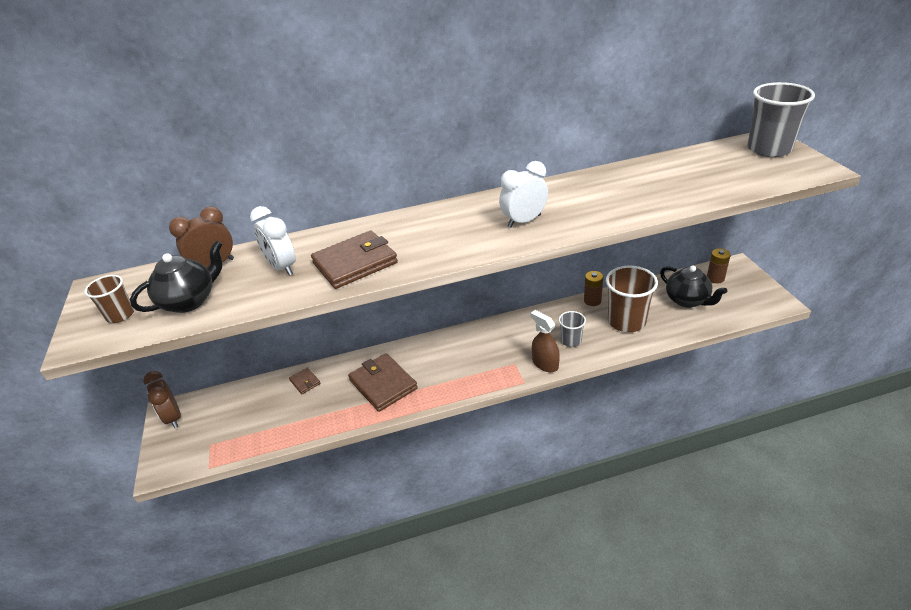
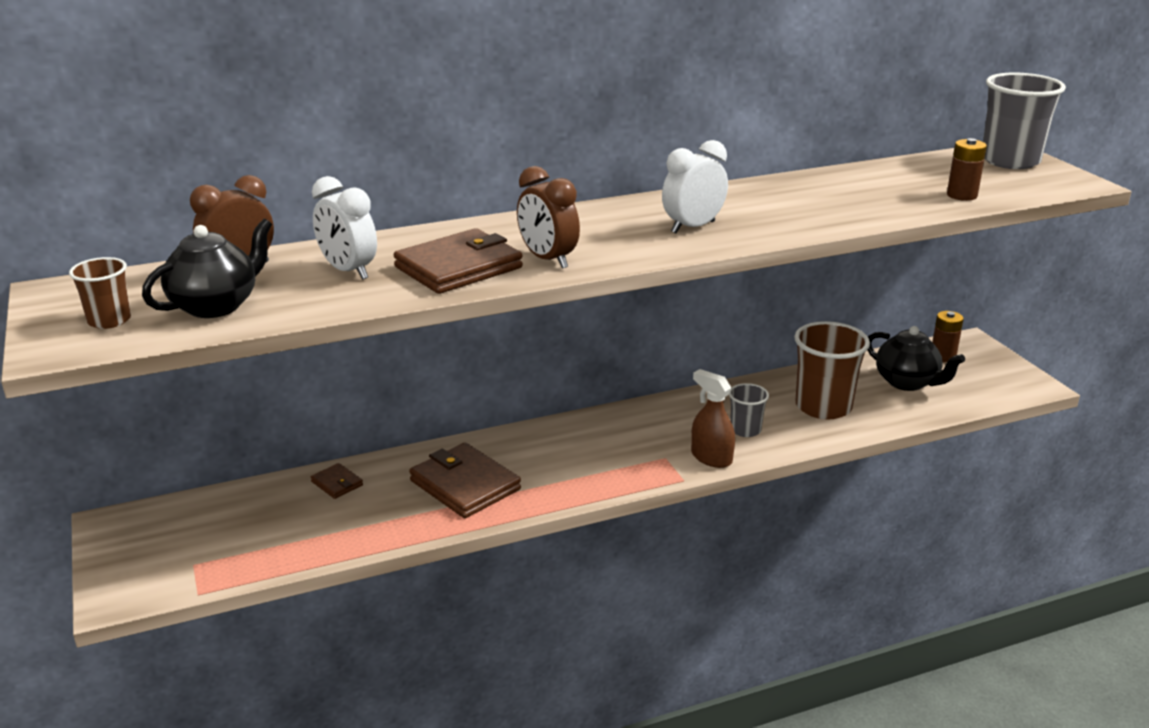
camera: 10 degrees left, 10 degrees down
(173, 417) = (122, 532): brown clock -> brown clock (548, 260)
(592, 301) = (769, 382): brown battery -> brown battery (962, 195)

